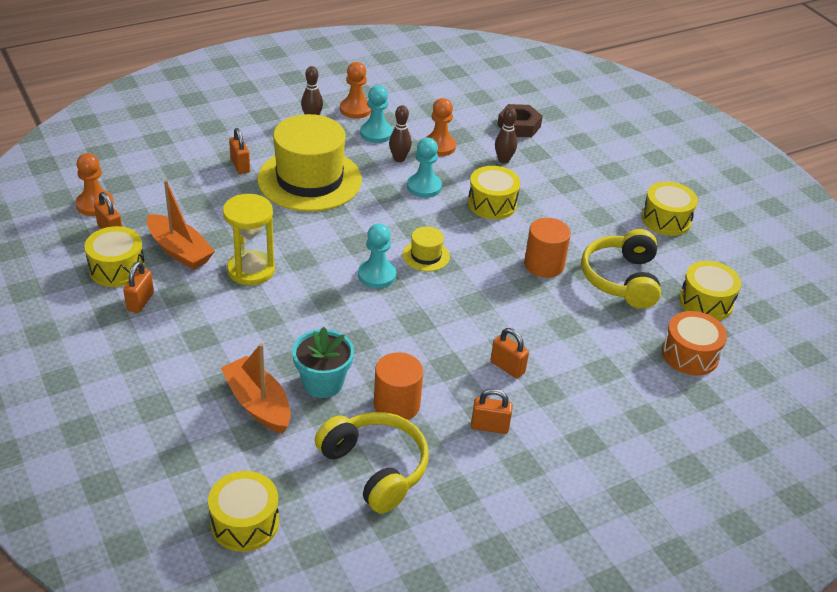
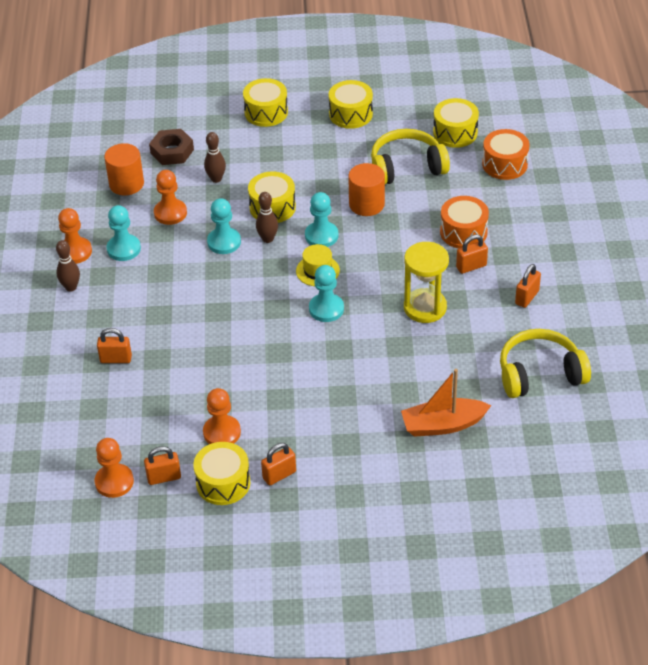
camera: 60 degrees left, 5 degrees up
(140, 302) = (279, 475): orange padlock -> orange padlock turned 75 degrees counterclockwise
(179, 251) = (222, 432): orange boat -> orange pawn
(245, 523) = (562, 463): yellow drum -> yellow drum (266, 112)
(251, 270) = (276, 389): yellow hourglass -> yellow hourglass (425, 307)
(309, 179) = (167, 315): yellow hat -> none
(323, 383) = (438, 379): turquoise flower pot -> none
(396, 405) = (481, 342): orange cylinder -> orange cylinder (126, 184)
(399, 159) = (173, 245): brown bowling pin -> brown bowling pin (267, 239)
(476, 245) = (321, 236): none -> turquoise pawn
(556, 348) = (463, 232): none -> orange drum
(621, 279) = (406, 167): yellow headphones -> yellow headphones turned 135 degrees clockwise

